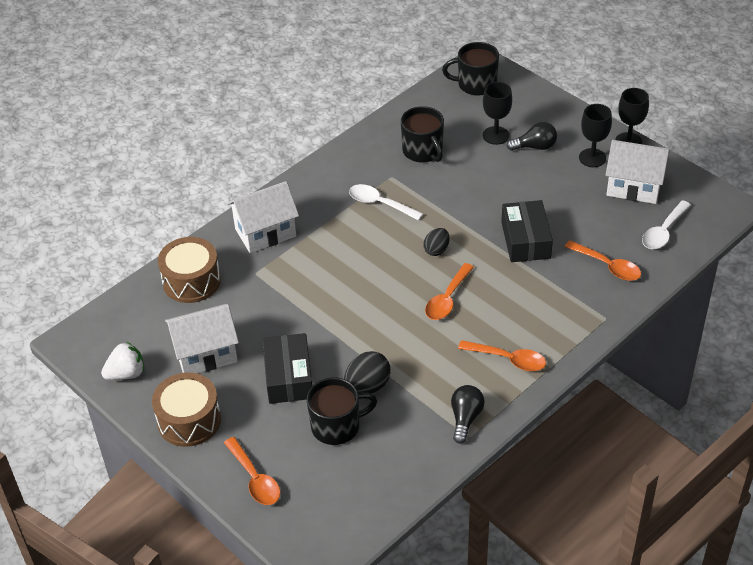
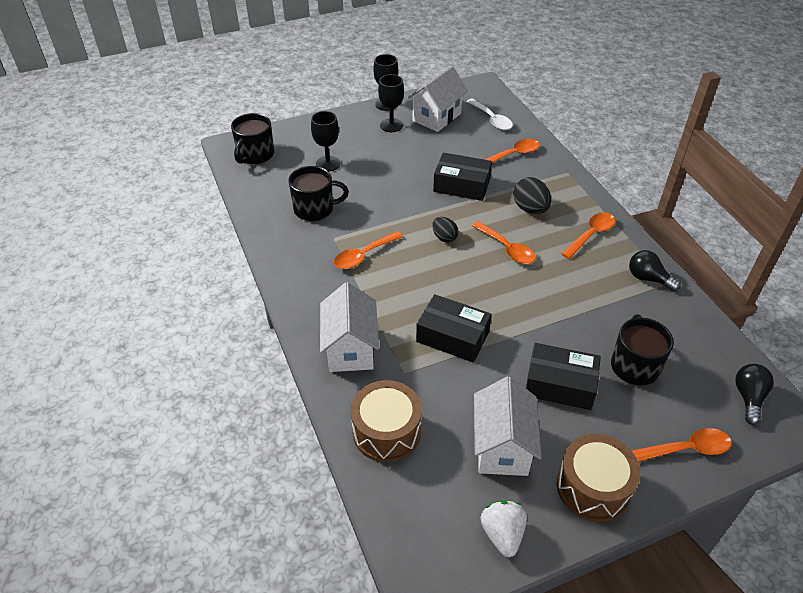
camera: 70 degrees left, 0 degrees up
(310, 292) = (452, 336): none -> black box
(367, 386) = (592, 330): black egg -> black egg (530, 209)
(379, 204) = (363, 255): white spoon -> orange spoon
(535, 147) = (357, 148): black light bulb -> black light bulb (748, 398)

